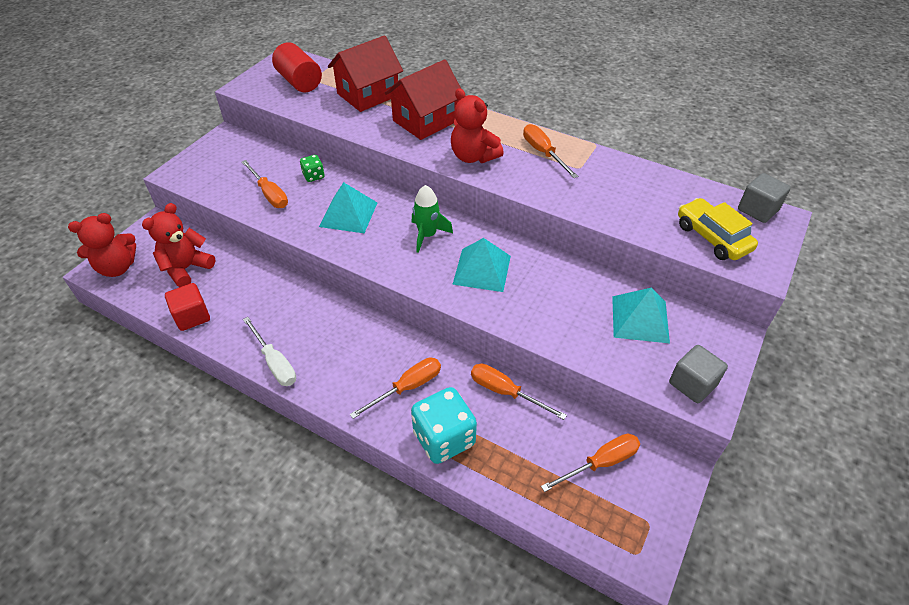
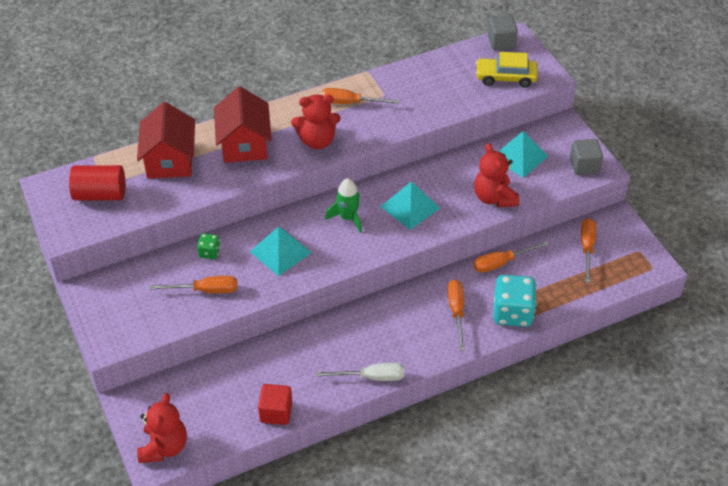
camera: 55 degrees left, 0 degrees up
(186, 268) = (212, 397): red teddy bear -> red teddy bear (494, 198)

